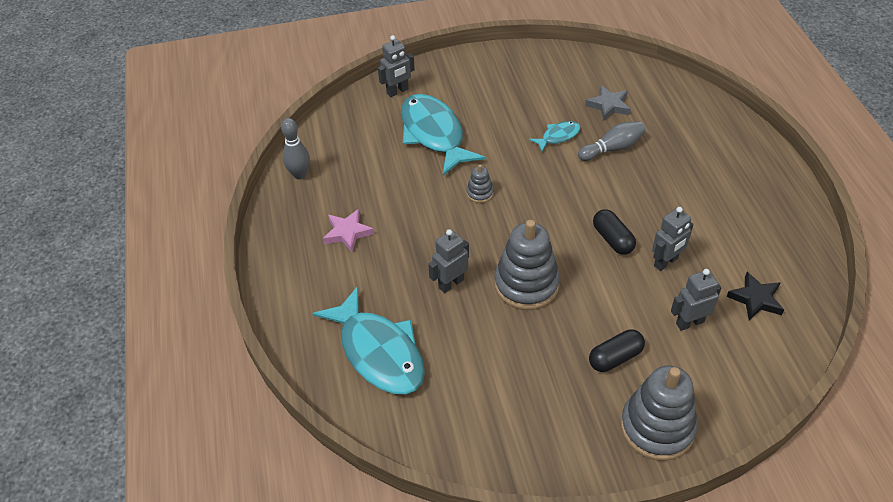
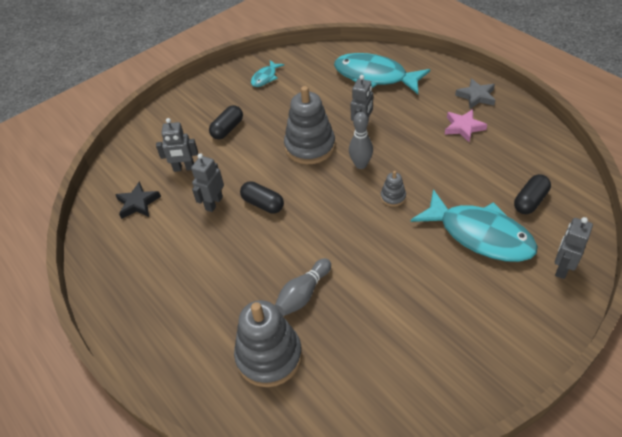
camera: 155 degrees right, 0 degrees up
(299, 175) = (548, 151): grey bowling pin -> grey bowling pin (360, 164)
(366, 141) = (530, 201): none -> black capsule
(558, 136) = (363, 285): turquoise fish -> turquoise fish (265, 77)
(608, 105) = (334, 352): grey star -> grey star (476, 96)
(657, 427) = (189, 106): grey stacking toy -> grey stacking toy (269, 356)
(689, 322) = (184, 168): grey robot -> grey robot turned 45 degrees clockwise

